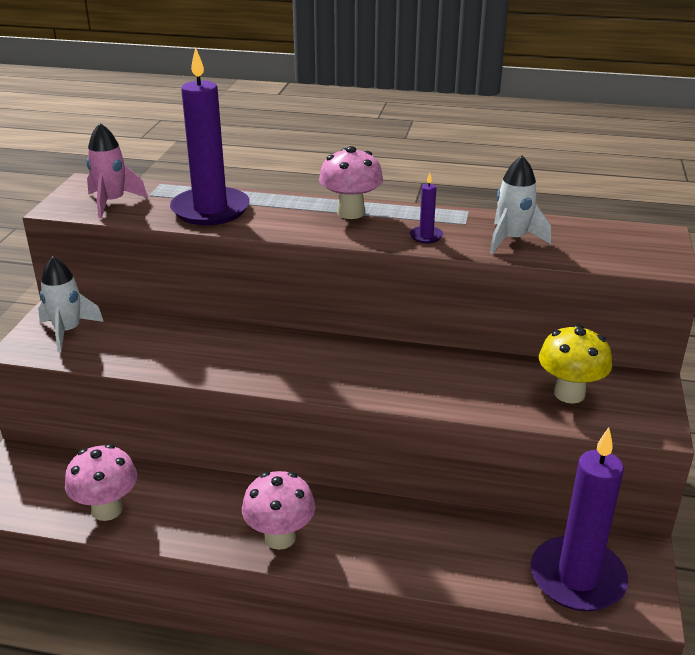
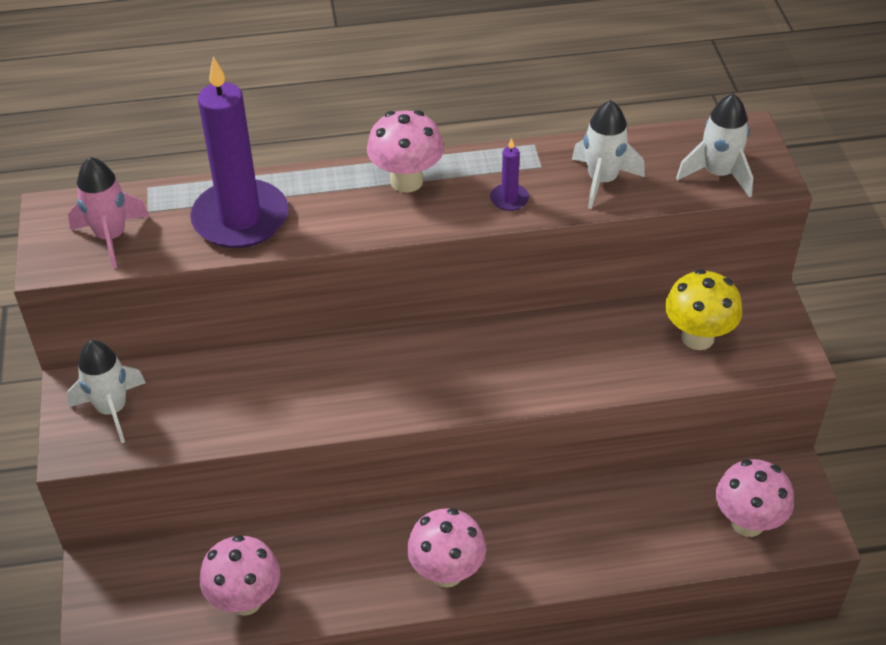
camera: 20 degrees left, 15 degrees up
(577, 578) = (747, 522): purple candle -> pink mushroom
(619, 254) = (718, 174): none -> white rocket

